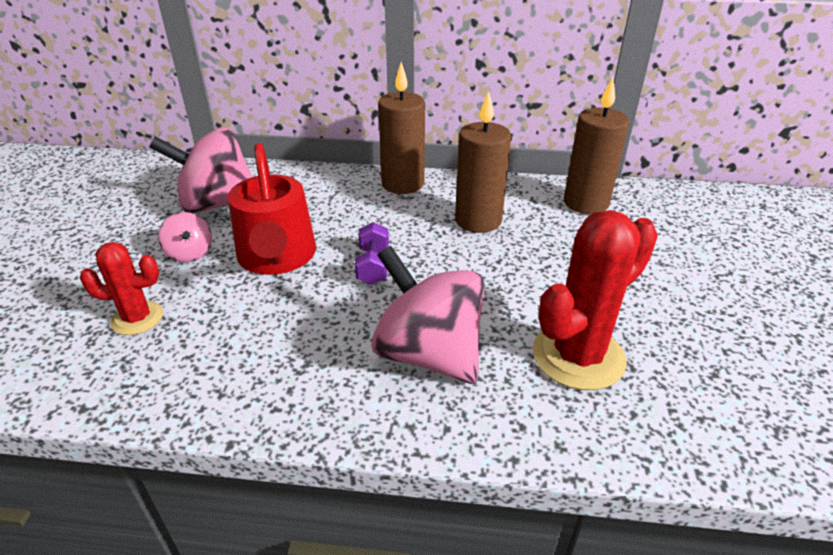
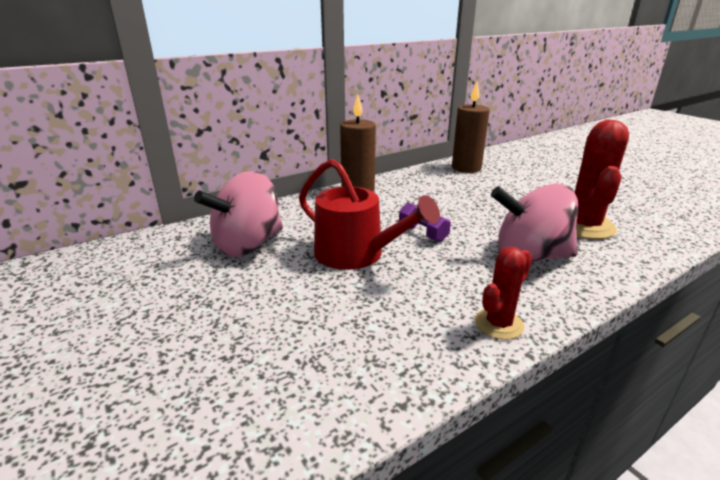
camera: 40 degrees left, 10 degrees down
(137, 318) = (328, 333): red cactus -> red cactus (499, 324)
(190, 253) = (287, 279): pink spinning top -> none
(478, 220) = (433, 192): brown candle -> none

